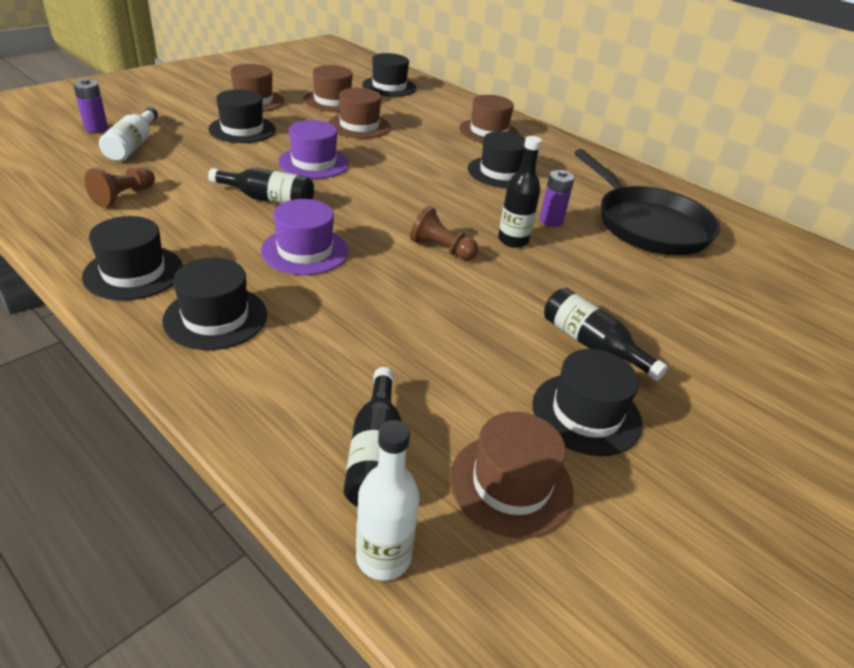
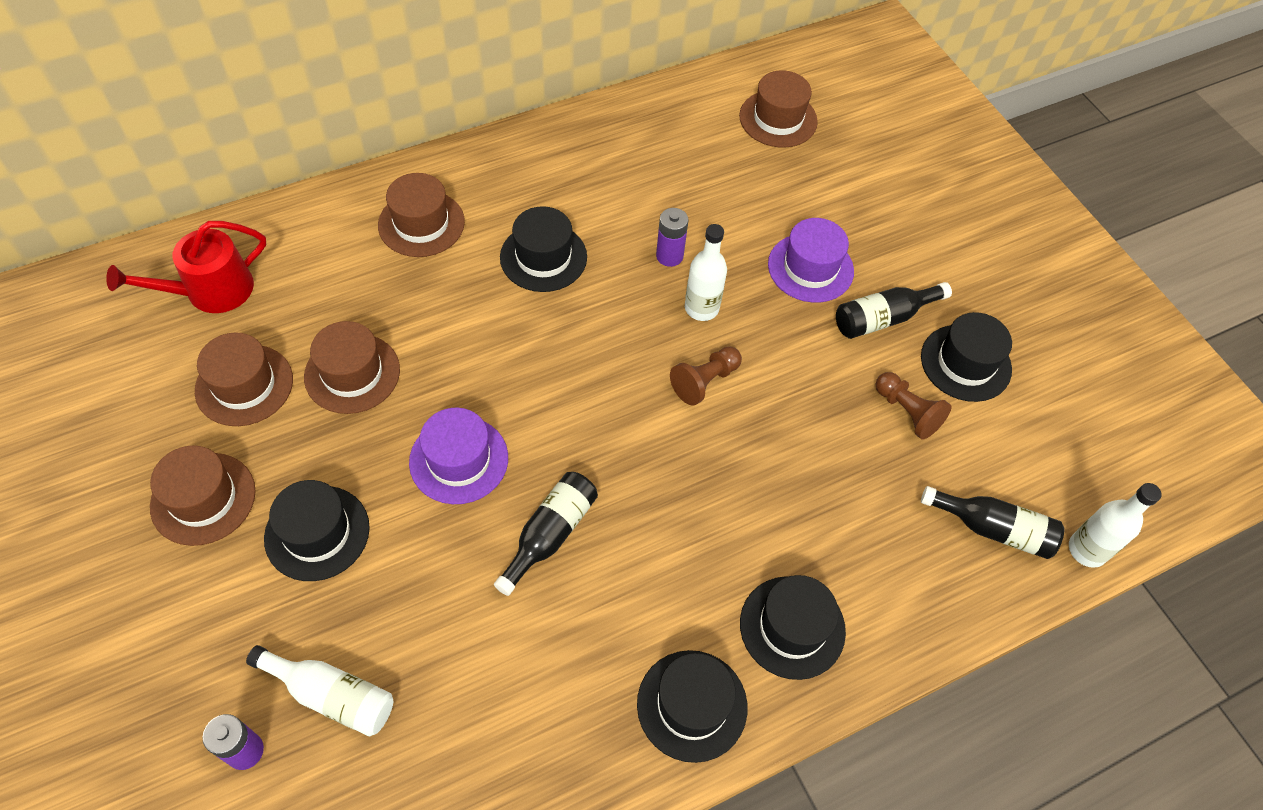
camera: 70 degrees left, 20 degrees up
(123, 196) = (499, 712): brown pawn -> brown pawn (907, 412)
(305, 251) = (681, 517): purple hat -> purple hat (810, 268)
(389, 87) = (211, 291): black hat -> red watering can
(511, 484) = (1031, 445): brown hat -> brown hat (778, 119)
(513, 240) = (701, 308): black bottle -> white bottle
(648, 225) = (697, 173): black pan -> none

